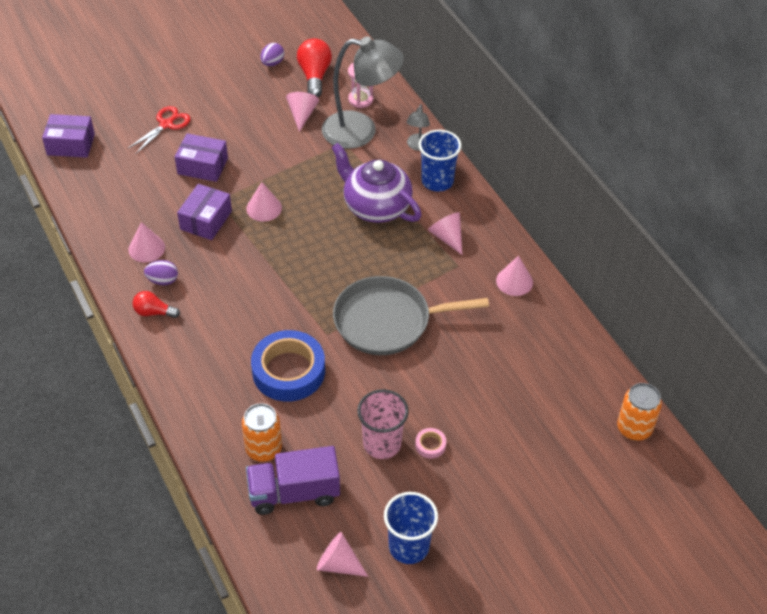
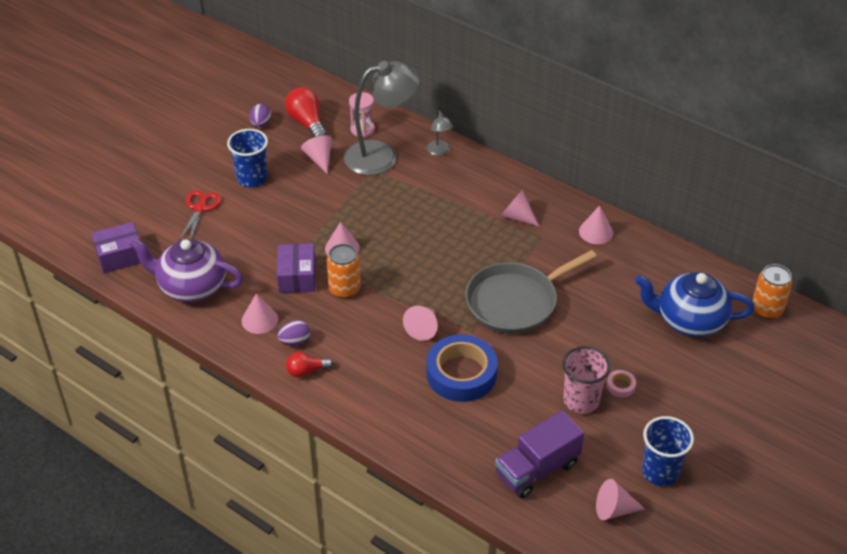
camera: 25 degrees left, 5 degrees down
(202, 166) = (260, 232): purple box -> none
(263, 449) = (486, 445): orange can -> orange can (344, 289)
(284, 313) = (423, 328): none -> pink cone
(375, 207) = (439, 213): purple teapot -> purple teapot (191, 287)
(437, 181) = (476, 174): blue cup -> blue cup (252, 178)
(545, 407) = (689, 321): none -> blue teapot

